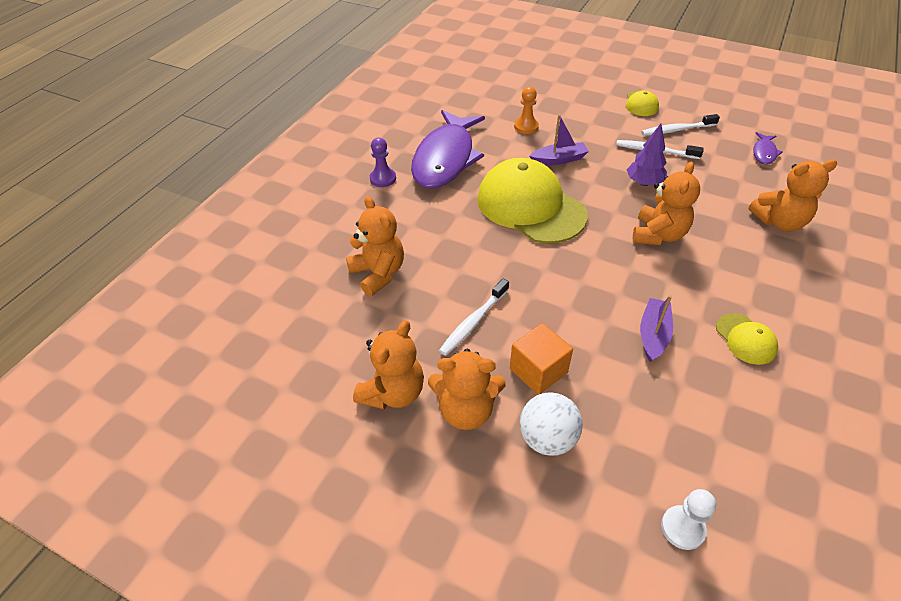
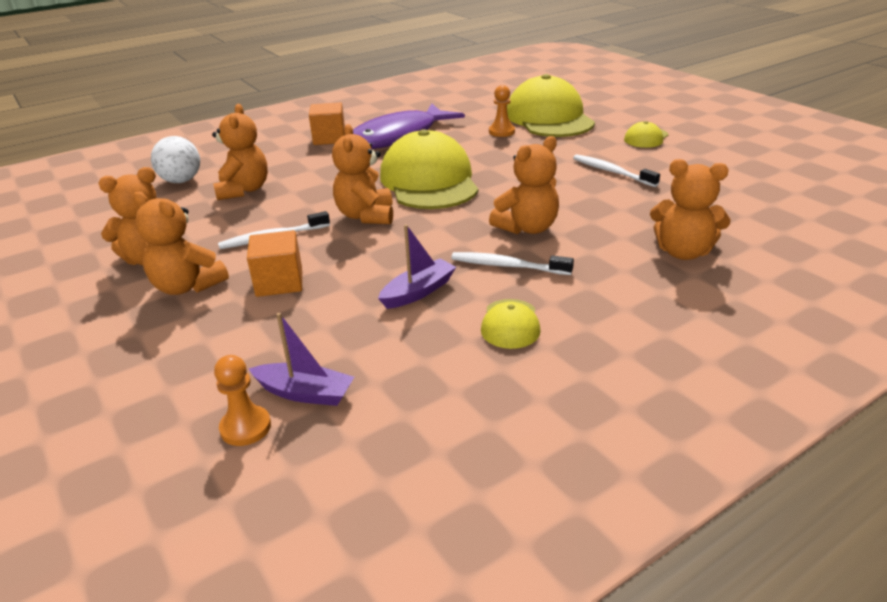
camera: 30 degrees right, 15 degrees down
(383, 178) = (329, 138): purple pawn -> orange cube
(523, 266) = (366, 216): none -> orange teddy bear
(546, 99) = (549, 118): none -> yellow cap
(547, 438) = (222, 325): white ball -> white ball (181, 181)
(559, 159) = (502, 158): purple boat -> purple boat (305, 393)
(644, 183) = (566, 190): purple tree -> none
(677, 130) = (659, 162): white toothbrush -> white toothbrush (508, 266)
(682, 528) = (245, 427): white pawn -> orange pawn
(764, 153) = (742, 198): purple fish -> none

